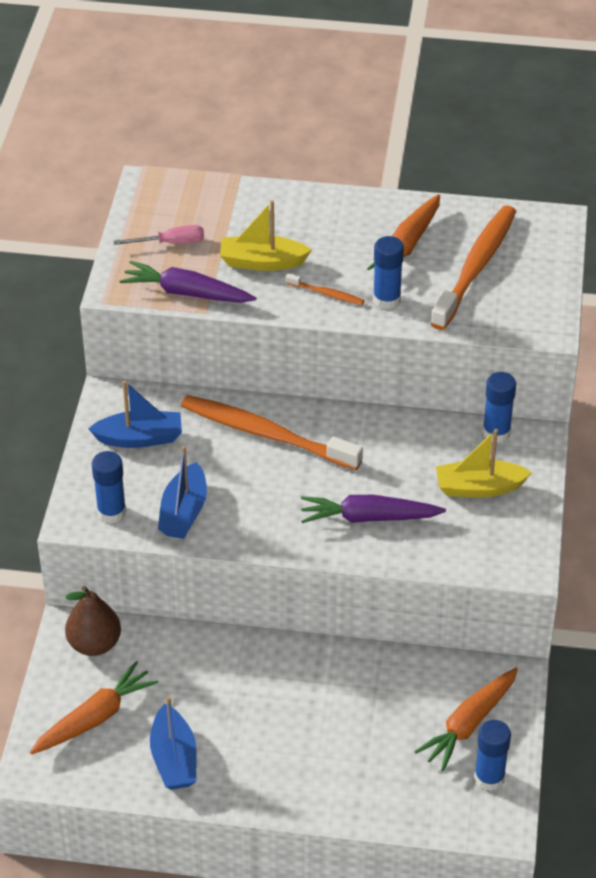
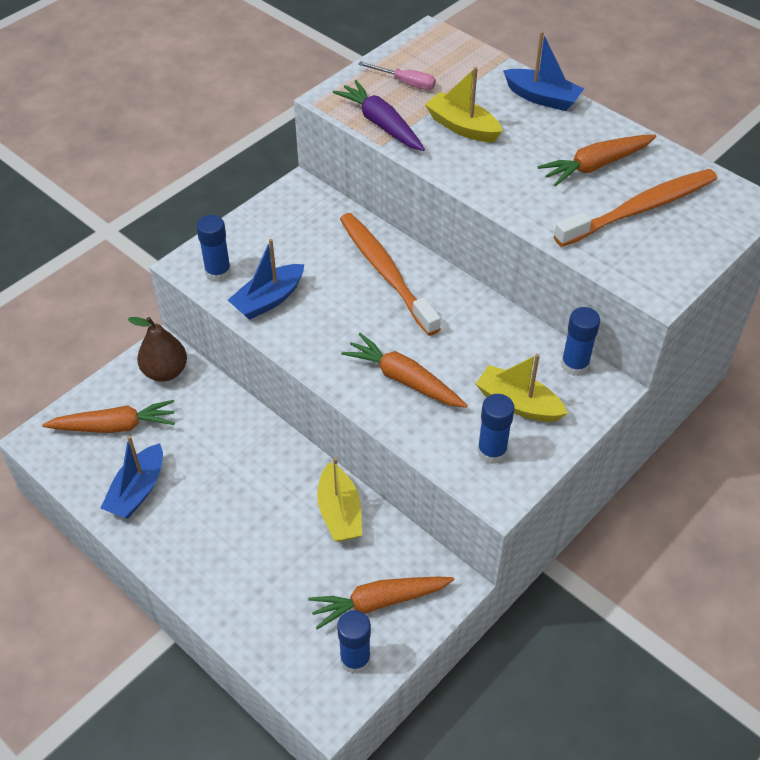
camera: 35 degrees right, 5 degrees up
(140, 438) = (290, 229): blue boat -> blue boat (542, 98)
(326, 294) = (490, 173): orange toothbrush -> none
(368, 518) = (404, 379): purple carrot -> orange carrot
(371, 674) = (339, 512): none -> yellow boat
(386, 299) = (536, 200): blue glue stick -> blue glue stick (492, 451)

